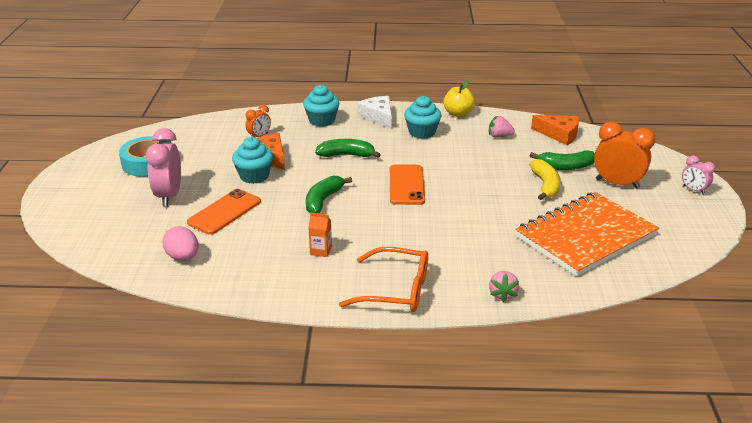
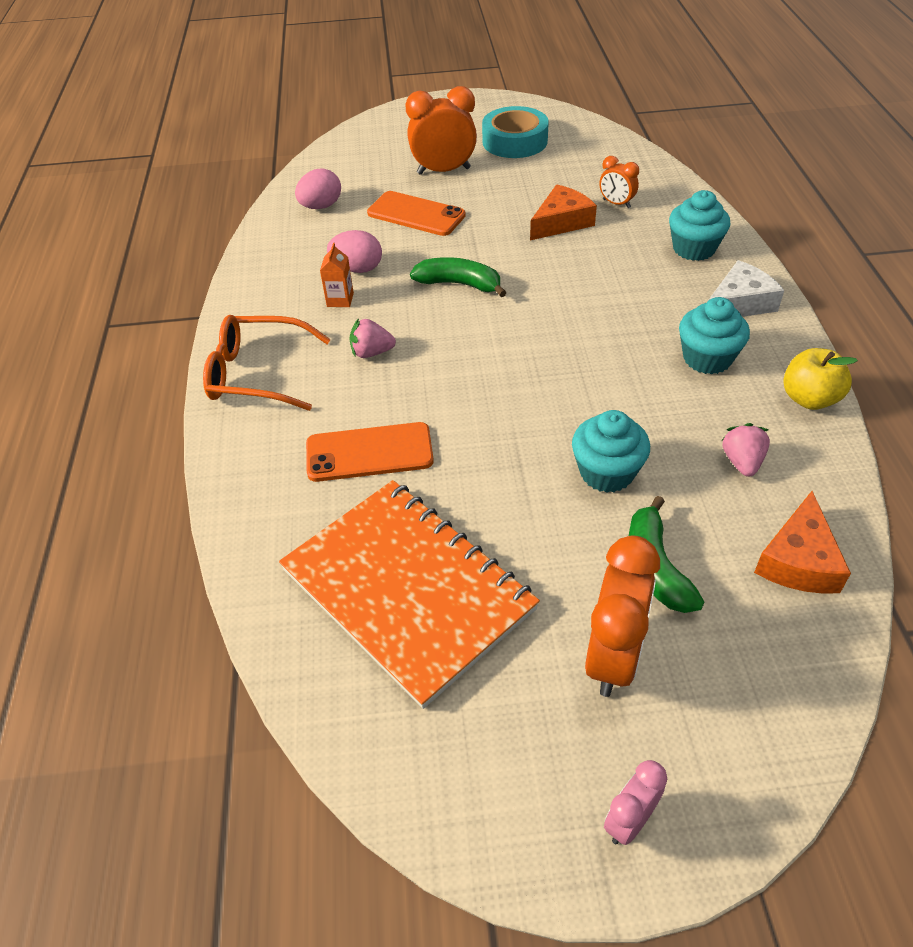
camera: 85 degrees right, 15 degrees up
(169, 196) = (443, 171): pink clock -> orange clock
(254, 176) = (507, 219): turquoise cupcake -> turquoise cupcake (606, 472)
(284, 241) = (357, 269): none -> pink egg
(346, 155) = (593, 287): green banana -> none
(396, 290) = (257, 374): orange glasses -> orange glasses turned 90 degrees clockwise
(406, 185) = (522, 357): orange phone -> orange phone (369, 452)
(502, 294) = (244, 479): pink strawberry -> pink strawberry (371, 352)
(545, 185) = (570, 533): yellow banana -> none

